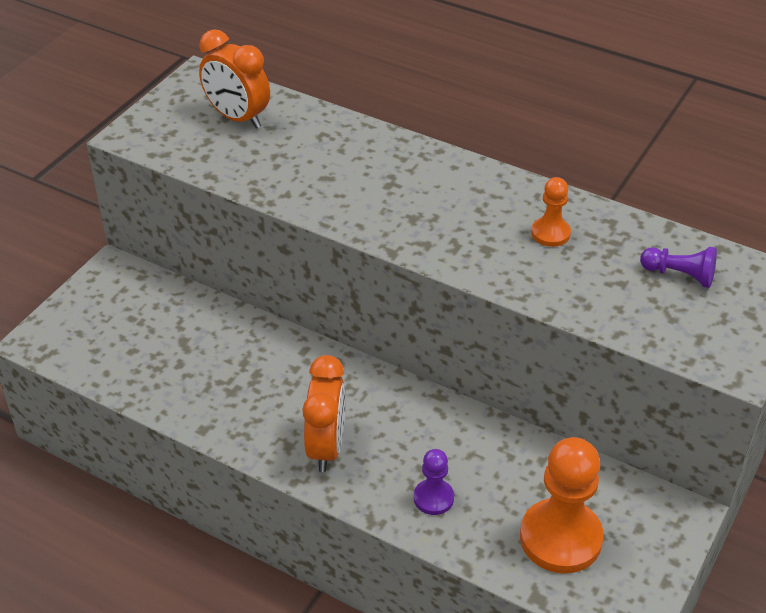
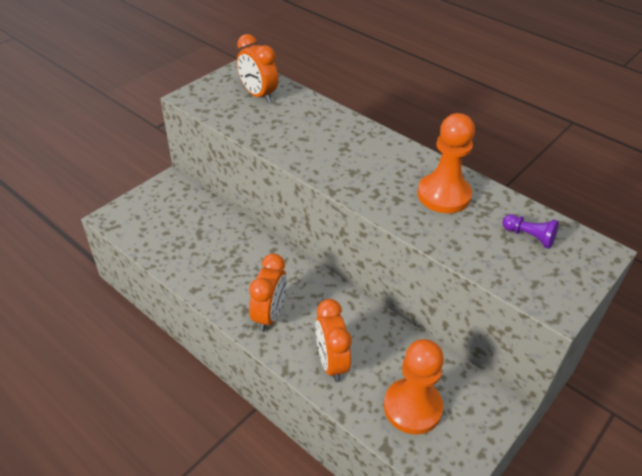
camera: 10 degrees right, 0 degrees up
(433, 498) = (331, 363): purple pawn -> orange clock
(550, 233) = (443, 195): orange pawn -> orange pawn, size x1.97

